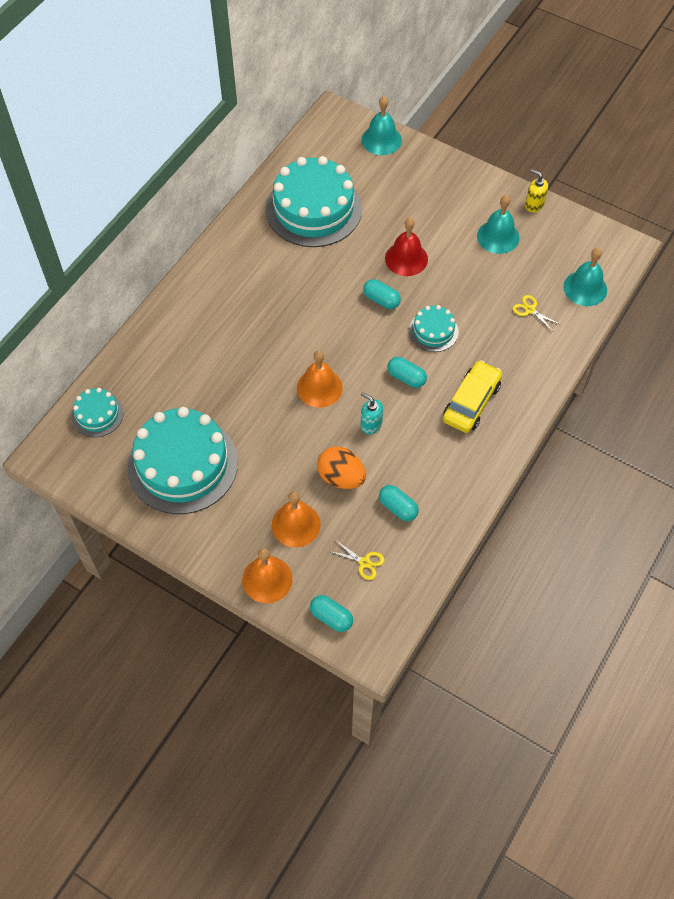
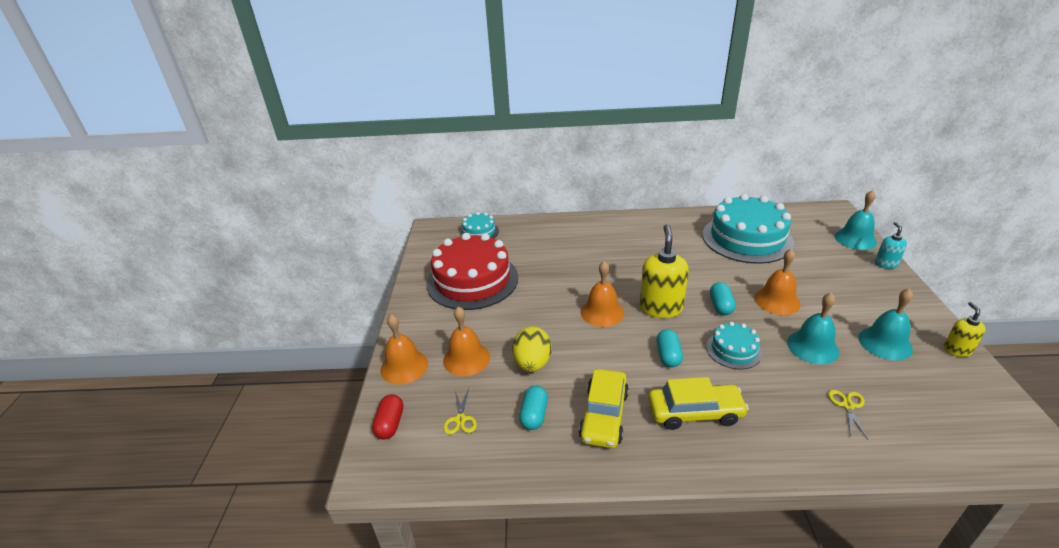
camera: 60 degrees right, 25 degrees down
(182, 464) = (472, 280): turquoise cake -> red cake
(331, 617) = (390, 424): turquoise capsule -> red capsule
(341, 477) = (532, 363): orange egg -> yellow egg
(349, 342) = (660, 308): none -> yellow soap dispenser
(371, 424) = (599, 356): turquoise soap dispenser -> turquoise soap dispenser (886, 264)
(406, 258) = (777, 300): red bell -> orange bell
(432, 461) = (604, 415): none -> yellow car
(585, 288) = (938, 438): turquoise bell -> turquoise bell (812, 347)

